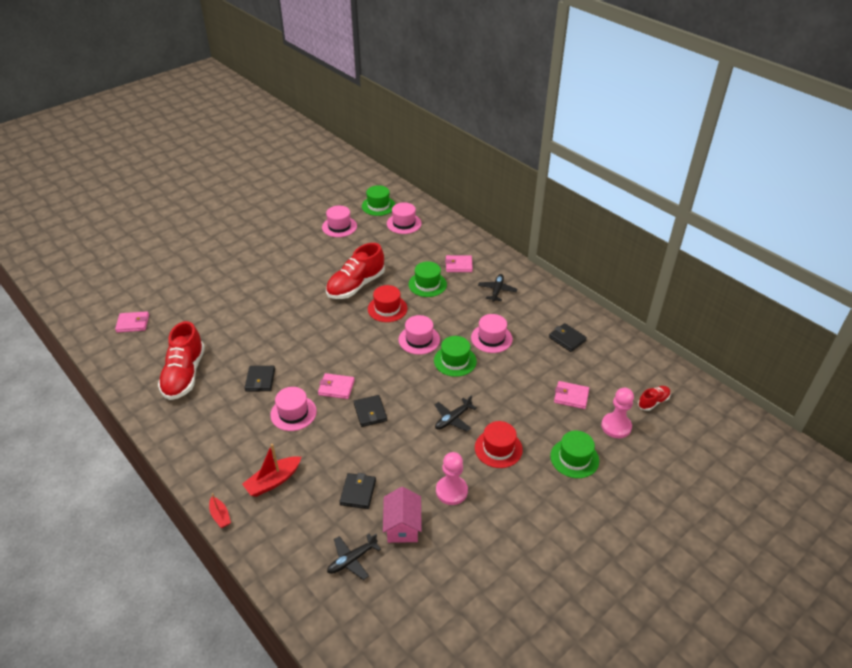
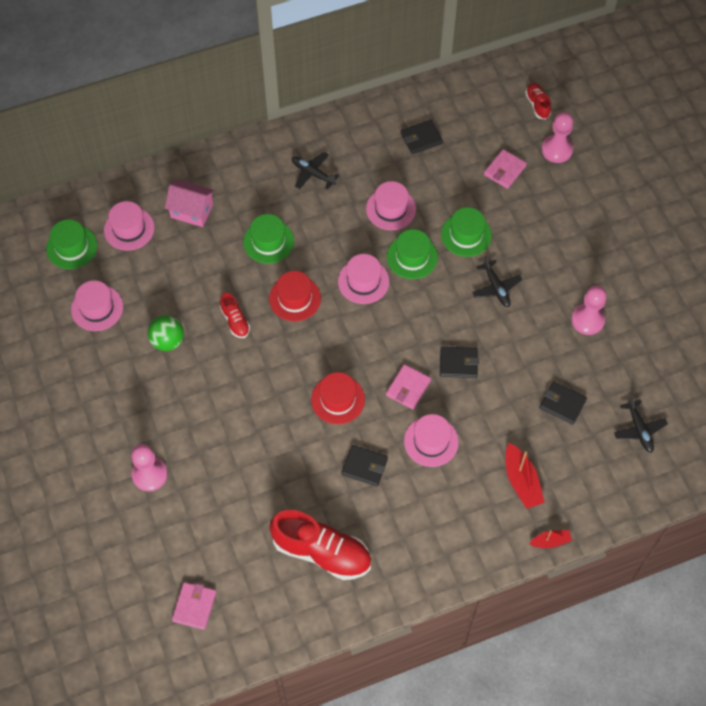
camera: 70 degrees left, 20 degrees up
(226, 279) = (149, 475): none -> pink pawn
(327, 261) = (168, 341): none -> green ball
(356, 285) = (235, 321): red shoe -> red shoe, size x0.48
(402, 526) = (615, 375): pink house -> pink house (192, 211)
(458, 265) = (247, 196): pink wallet -> none
(498, 448) = (549, 261): red hat -> red hat (338, 399)
(574, 458) = (583, 201): green hat -> green hat (466, 235)

